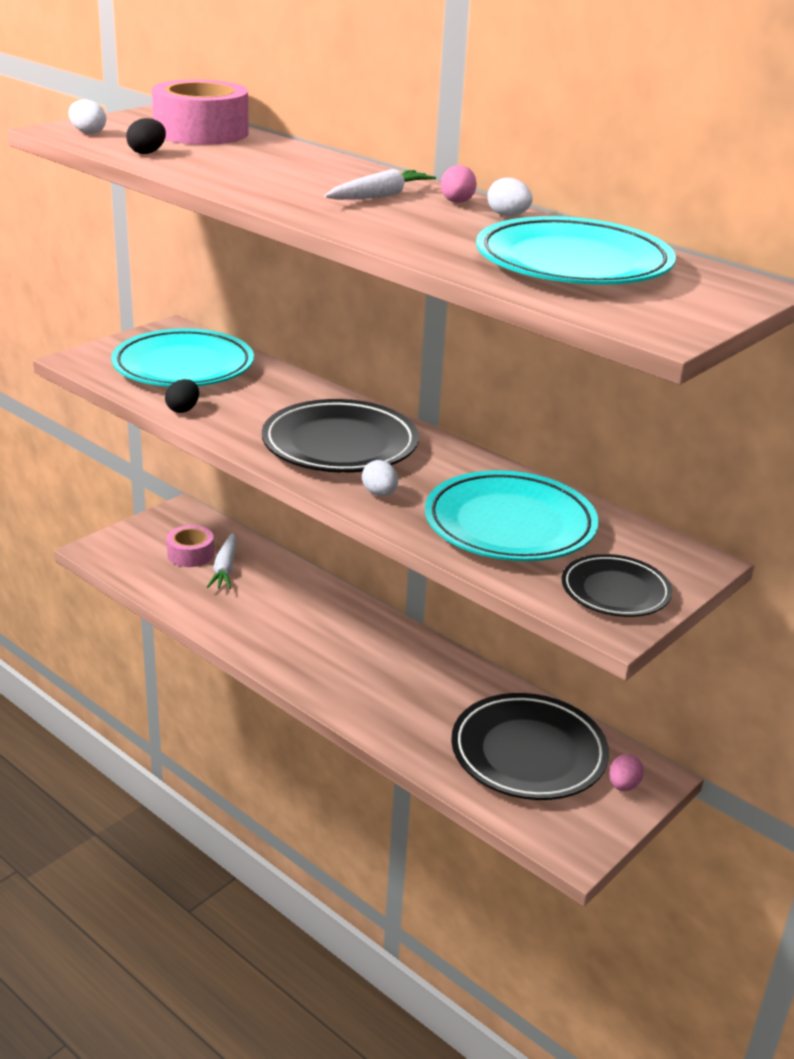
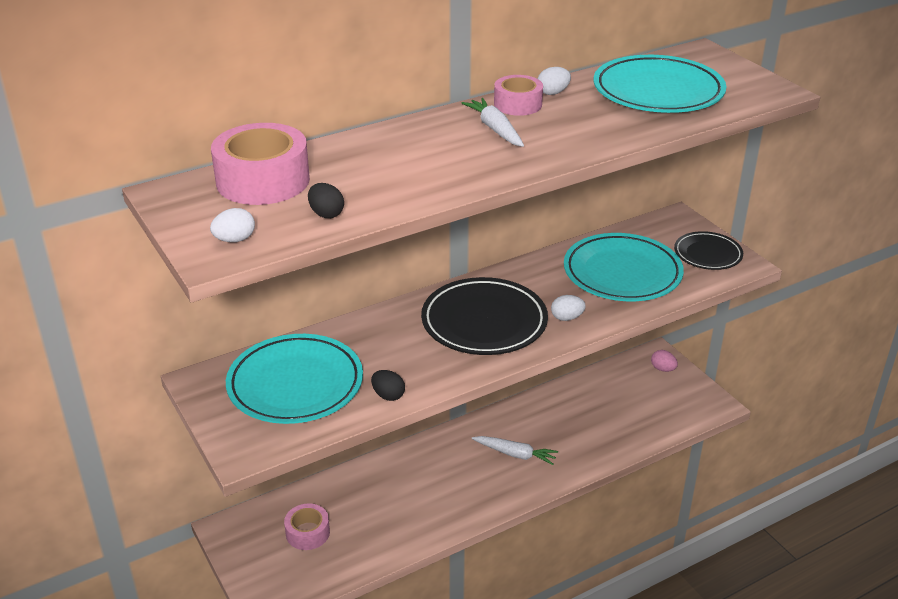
camera: 70 degrees left, 5 degrees up
(225, 569) = (342, 513): white carrot -> white carrot (515, 454)
(457, 202) = (518, 104): pink egg -> pink tape
(528, 753) = (625, 400): black plate -> none

